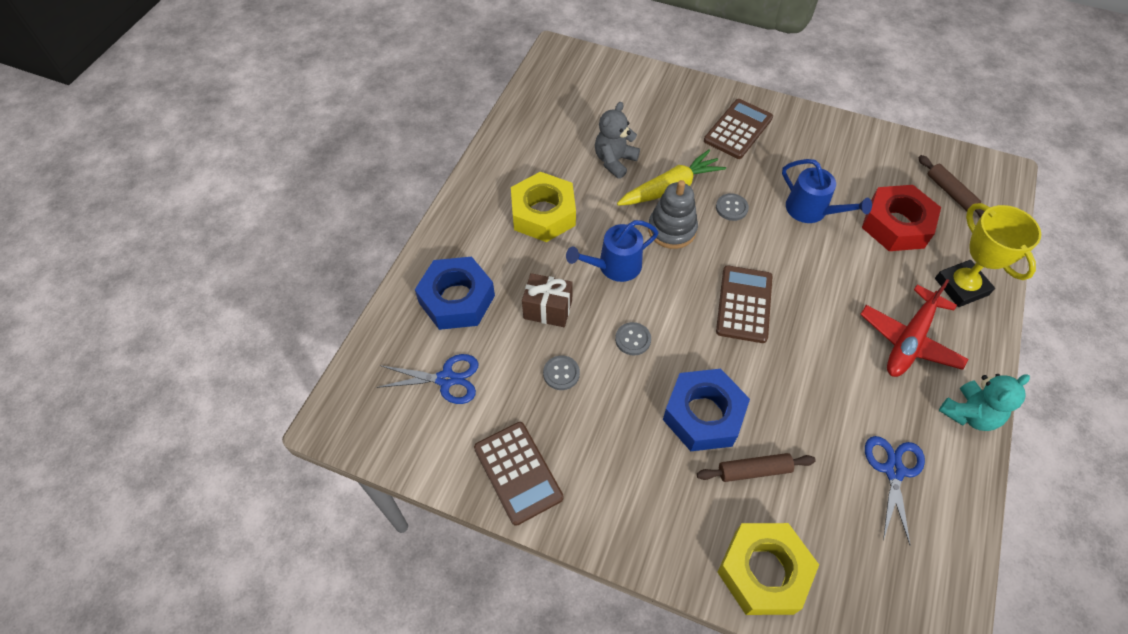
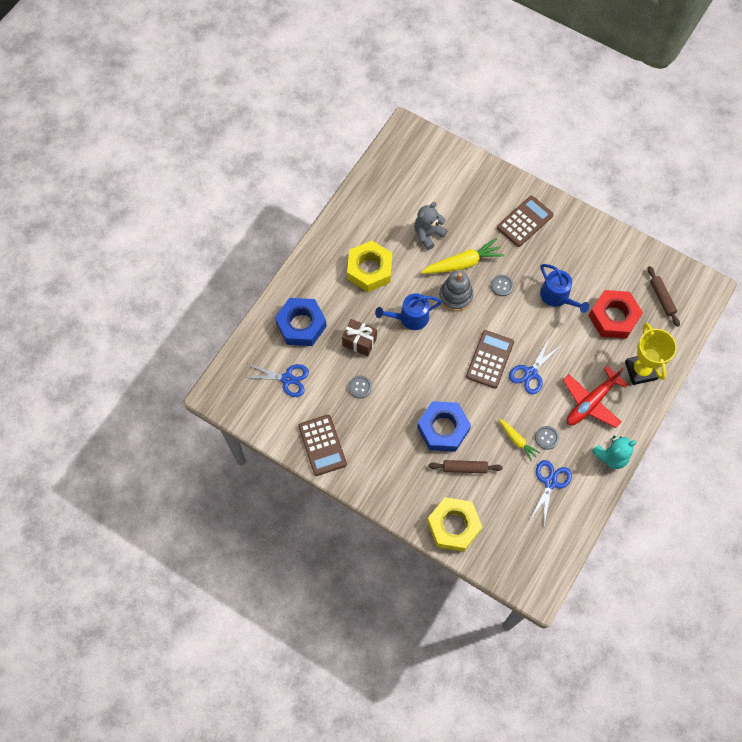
camera: 10 degrees right, 10 degrees up
(633, 339) = (410, 372): grey button -> grey button (546, 438)
(808, 314) = (530, 373): none -> blue scissors
(821, 414) = (517, 440): none -> yellow carrot

